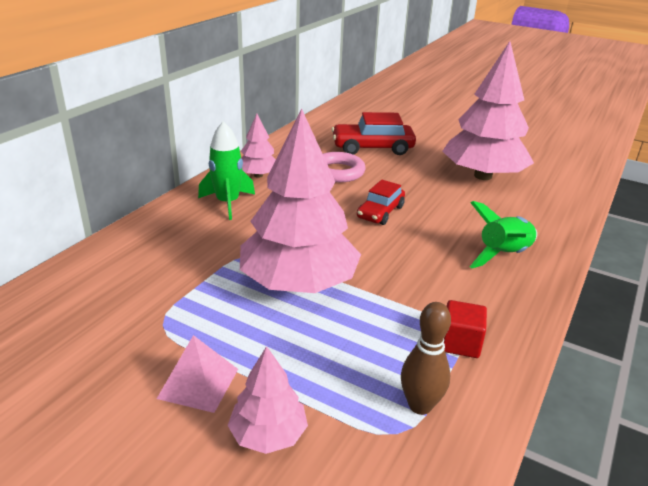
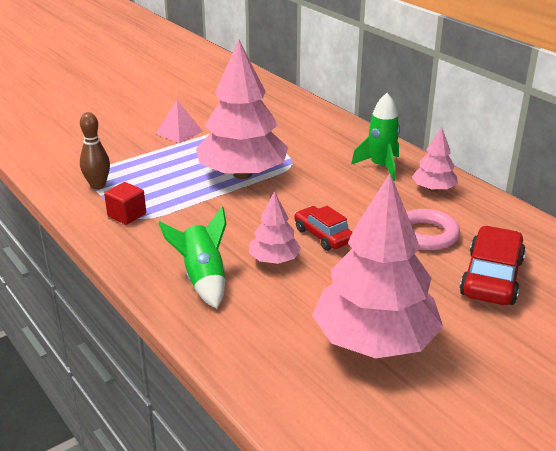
camera: 115 degrees right, 0 degrees up
(268, 434) = (127, 143): pink tree -> pink tree (274, 260)

